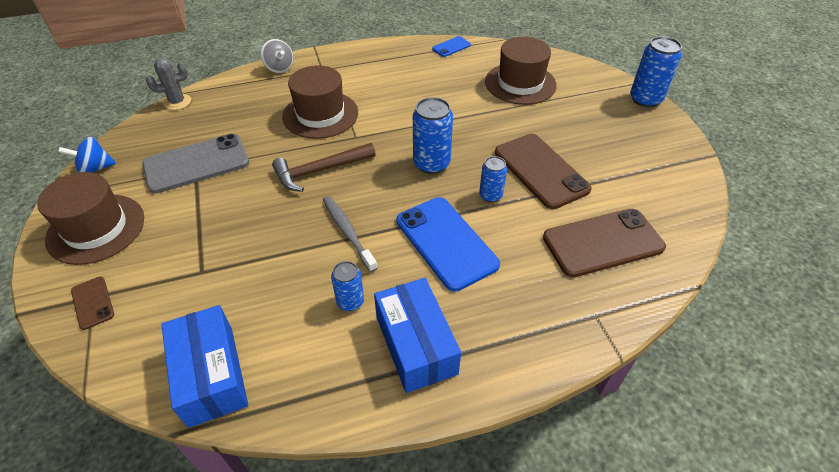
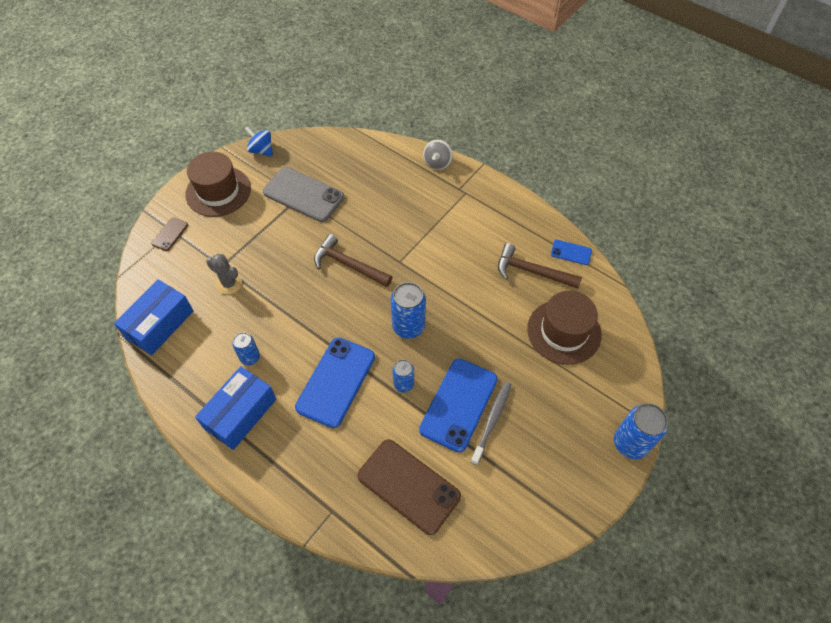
camera: 55 degrees right, 10 degrees up
(177, 102) = (351, 138): grey cactus -> grey cactus (229, 284)
(320, 114) = (406, 224): brown hat -> none
(347, 232) = (305, 318): grey toothbrush -> grey toothbrush (492, 421)
(448, 72) = (532, 271): none -> brown hammer
(541, 170) = (459, 404): brown phone -> blue phone

